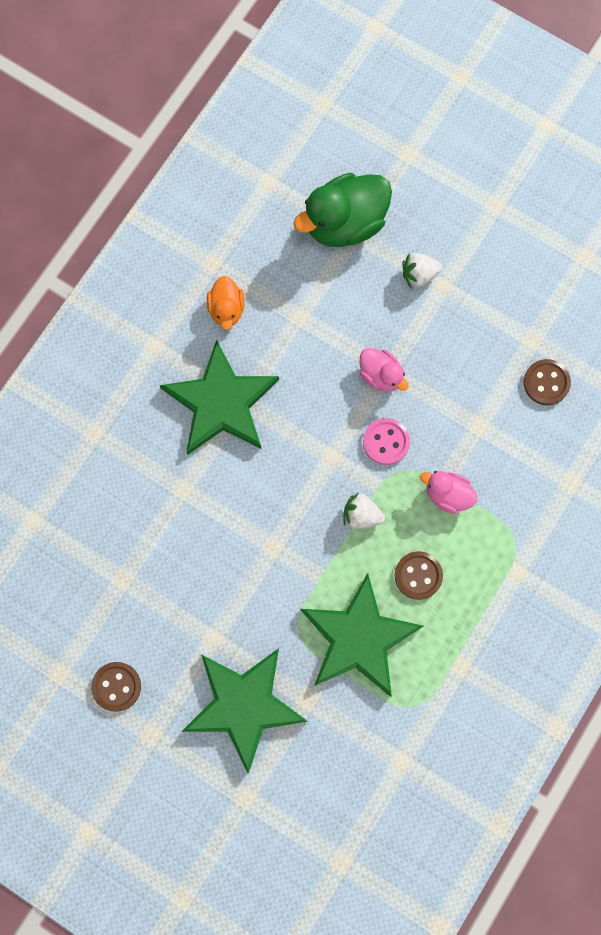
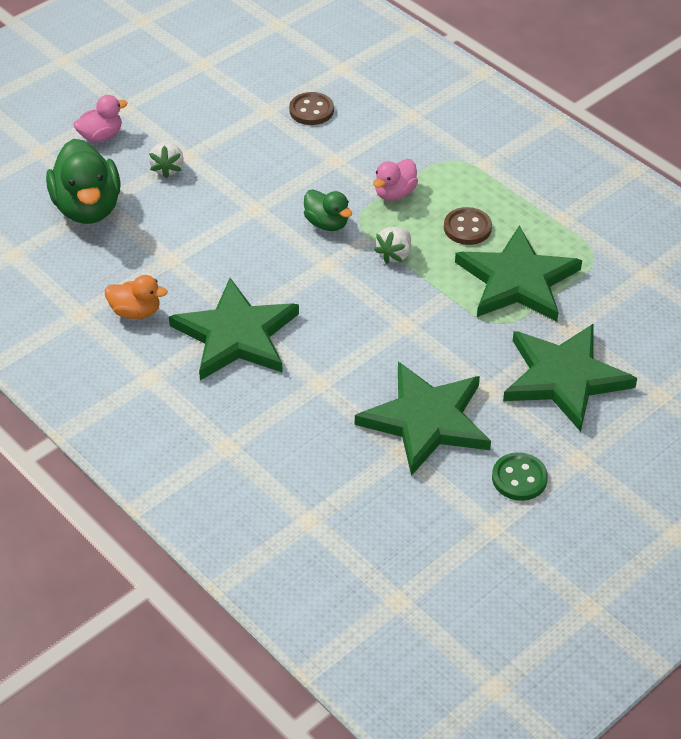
camera: 75 degrees left, 30 degrees down
(116, 686) = (519, 478): brown button -> green button
(162, 592) = (426, 420): none -> green star
(381, 375) = (258, 214): pink duck -> pink duck (101, 136)
(386, 442) = (327, 223): pink button -> green duck

